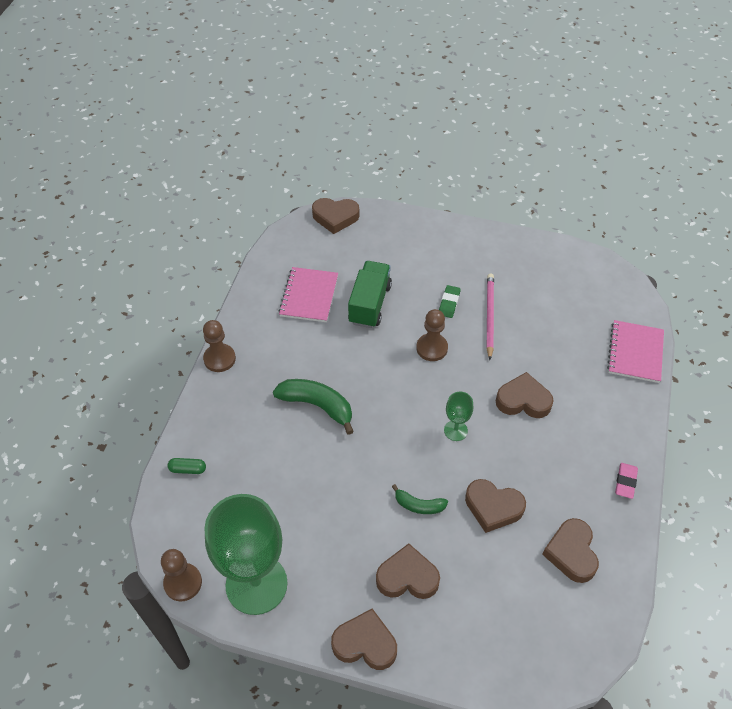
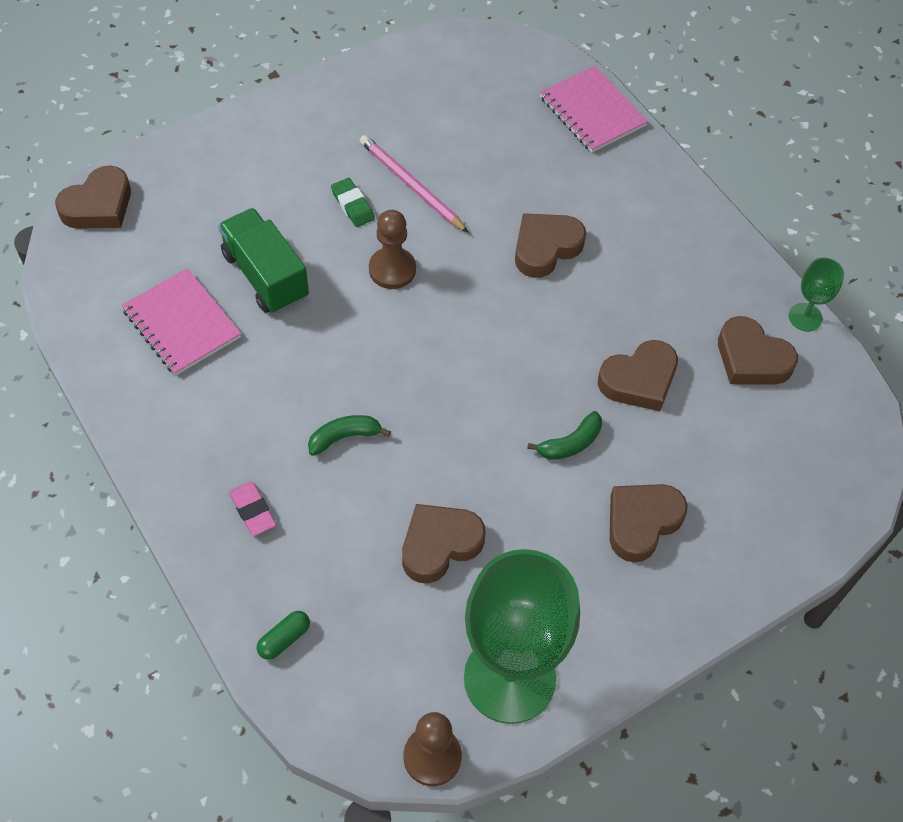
camera: 50 degrees left, 5 degrees up
(219, 359) = (163, 486): brown pawn -> none
(317, 406) = (344, 437): green banana -> green banana, size x0.58
(365, 643) = (678, 623): brown heart -> brown heart (439, 545)
(455, 430) = (517, 336): green goblet -> green goblet (805, 317)
(625, 482) = (721, 249): pink eraser -> pink eraser (252, 510)

